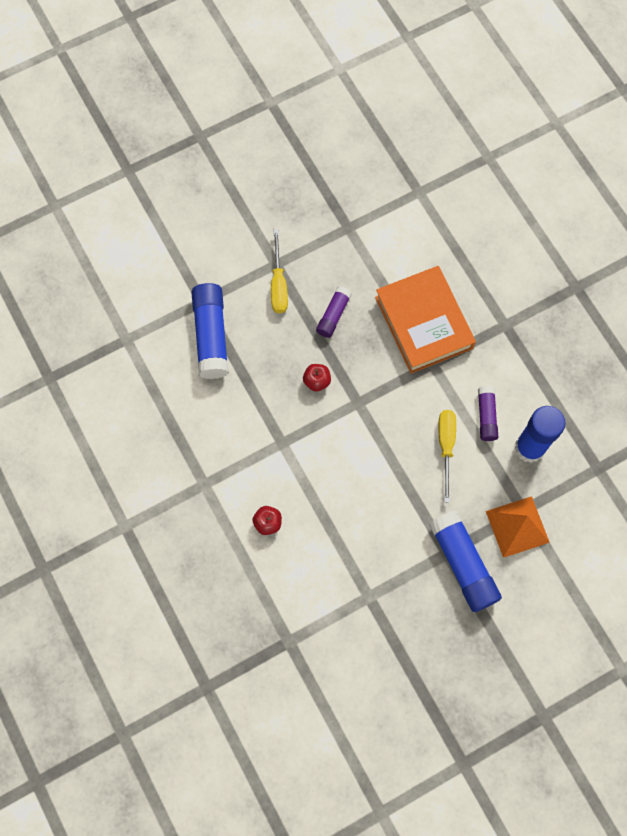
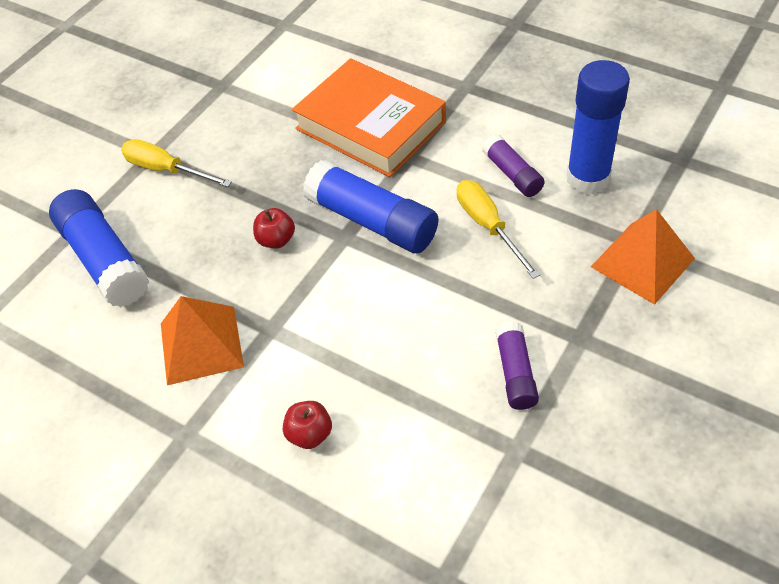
camera: 25 degrees left, 20 degrees down
(238, 430) = (201, 344): none -> orange pyramid
(278, 284) = (166, 170): yellow screwdriver -> yellow screwdriver turned 150 degrees clockwise
(333, 315) = (255, 168): purple glue stick -> purple glue stick (515, 373)
(463, 564) = (611, 339): blue glue stick -> blue glue stick (372, 221)

